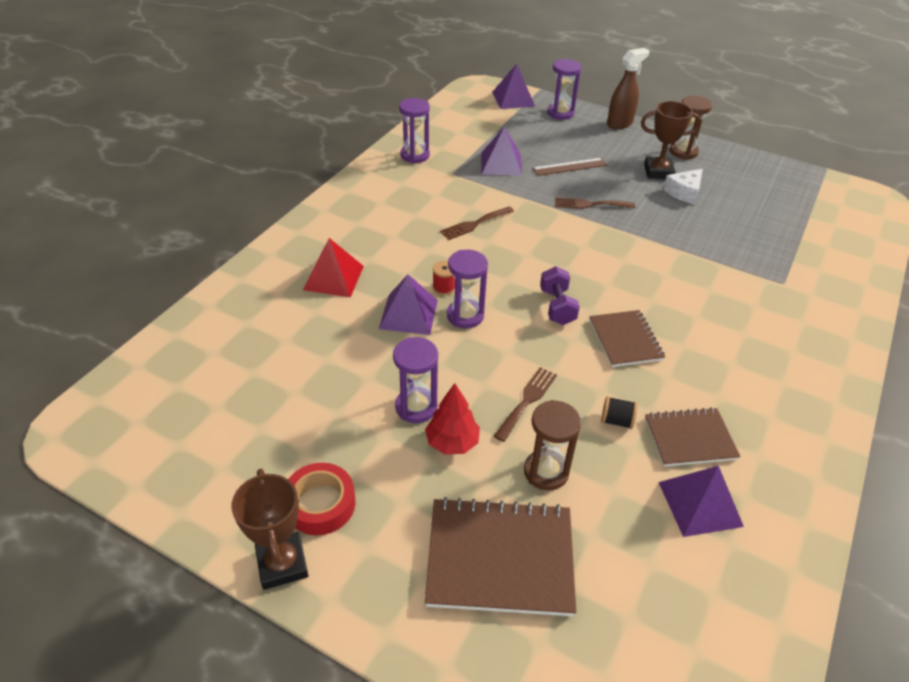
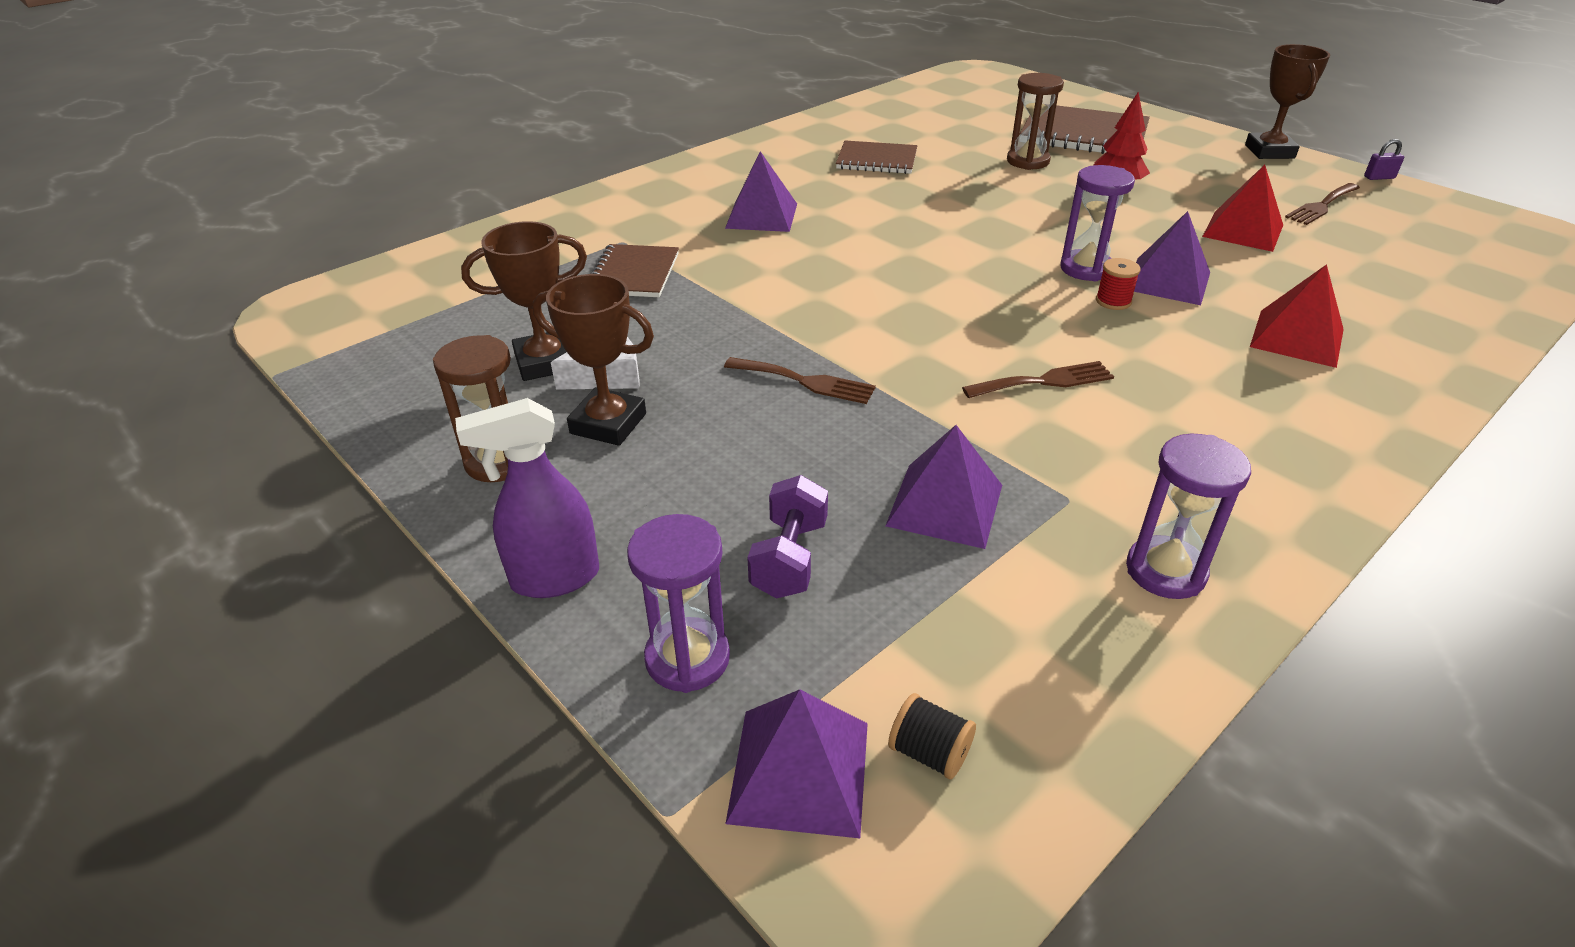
camera: 160 degrees left, 5 degrees down
(178, 522) = (1379, 177): none -> purple padlock
(320, 504) = (1246, 171): red tape -> none
(345, 388) = (1242, 230): none -> red pyramid
(416, 407) = (1155, 208): purple hourglass -> none
(527, 401) = (1029, 198): brown fork -> brown fork (1321, 206)
(557, 307) = (953, 260): purple dumbbell -> purple dumbbell (789, 558)
(569, 167) = (788, 468): brown ruler -> none
(616, 421) = (940, 176): black spool -> black spool (929, 753)
(620, 123) = (554, 578): brown spray bottle -> purple spray bottle
(625, 340) = (885, 223): brown notebook -> brown notebook (634, 274)
(700, 503) = (900, 135): purple pyramid -> purple pyramid (761, 216)
(720, 193) = (545, 362): none -> brown trophy

